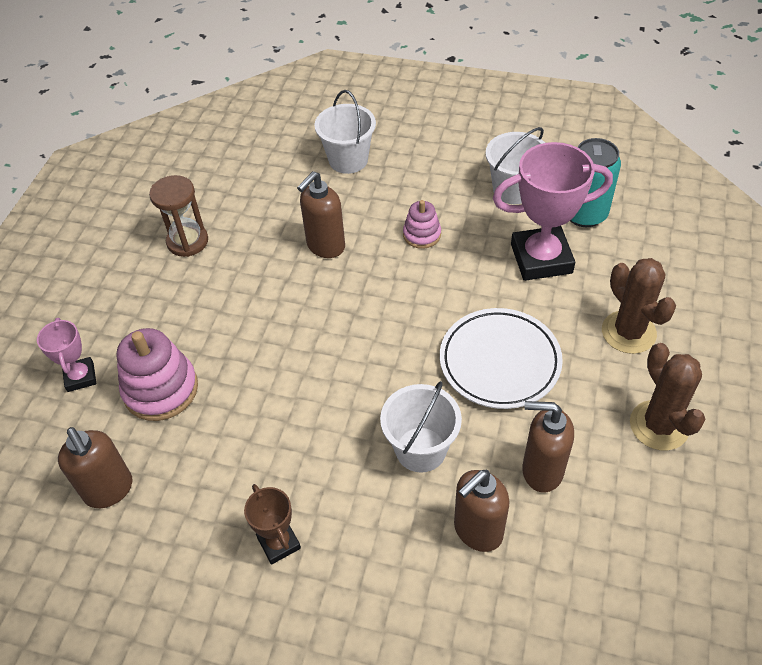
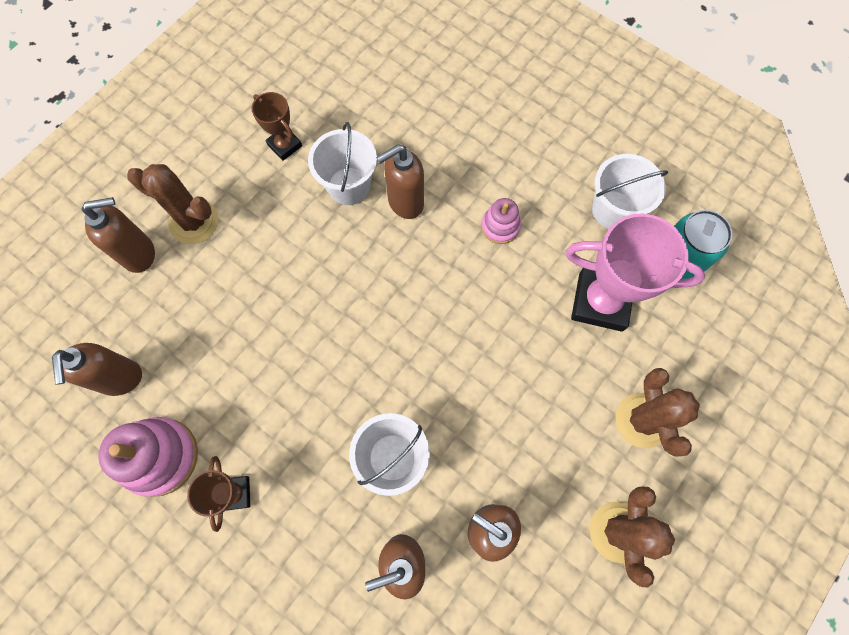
camera: 20 degrees right, 20 degrees up
(80, 377) = (139, 254): pink trophy -> brown soap dispenser
(125, 331) = (194, 222): none -> brown cactus
(161, 389) = (200, 296): pink stacking toy -> pink stacking toy (160, 457)
(187, 241) = (285, 145): brown hourglass -> brown trophy
(348, 160) = (470, 109): white bucket -> white bucket (349, 186)
(499, 362) = (505, 398): white plate -> none

